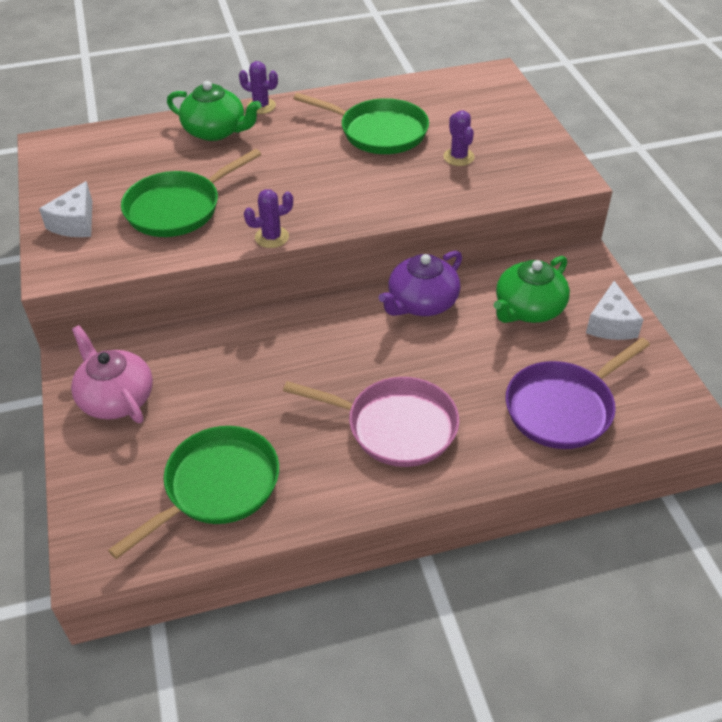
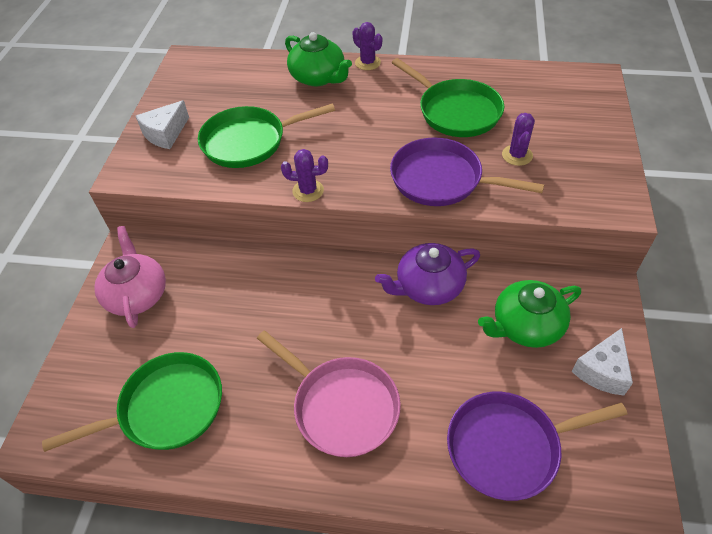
camera: 25 degrees right, 5 degrees up
(399, 194) = (441, 179): none -> purple pan

